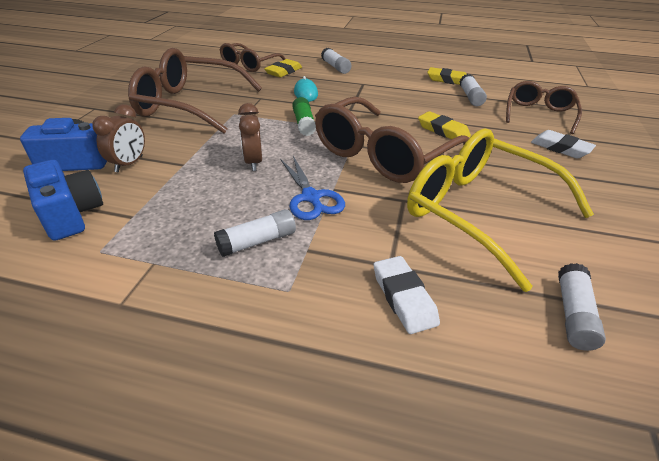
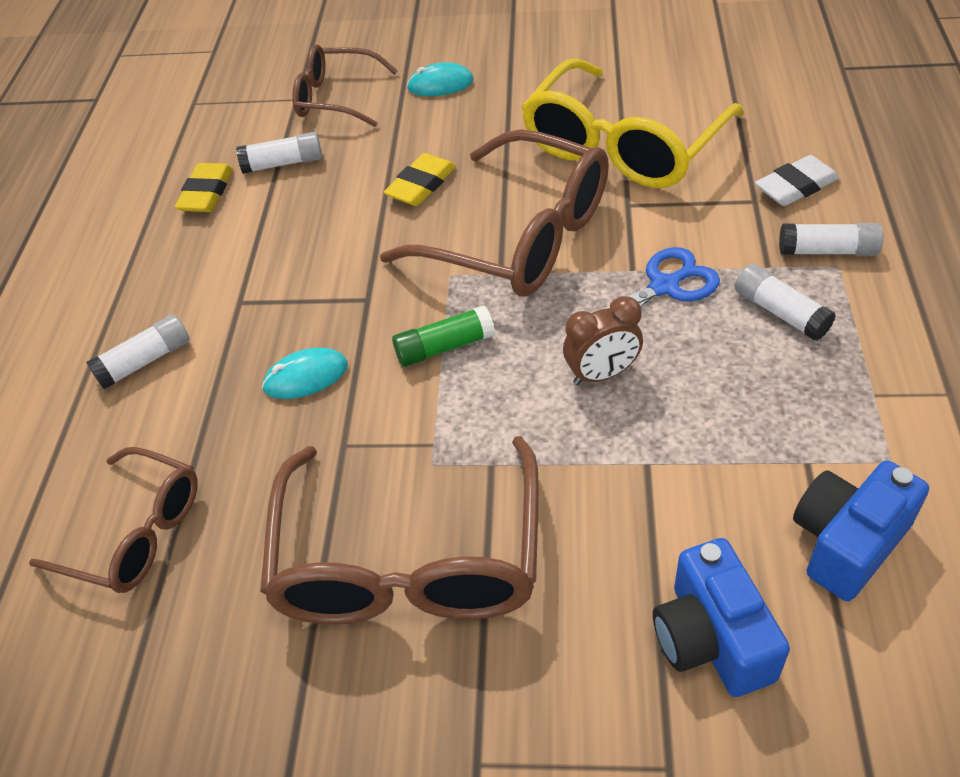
camera: 95 degrees left, 10 degrees up
(129, 164) = (681, 544): brown clock -> none
(283, 72) = (182, 448): yellow eraser -> none
(560, 148) = (440, 84): white eraser -> turquoise mouse
(573, 314) = (752, 92): white glue stick -> white glue stick (827, 251)

